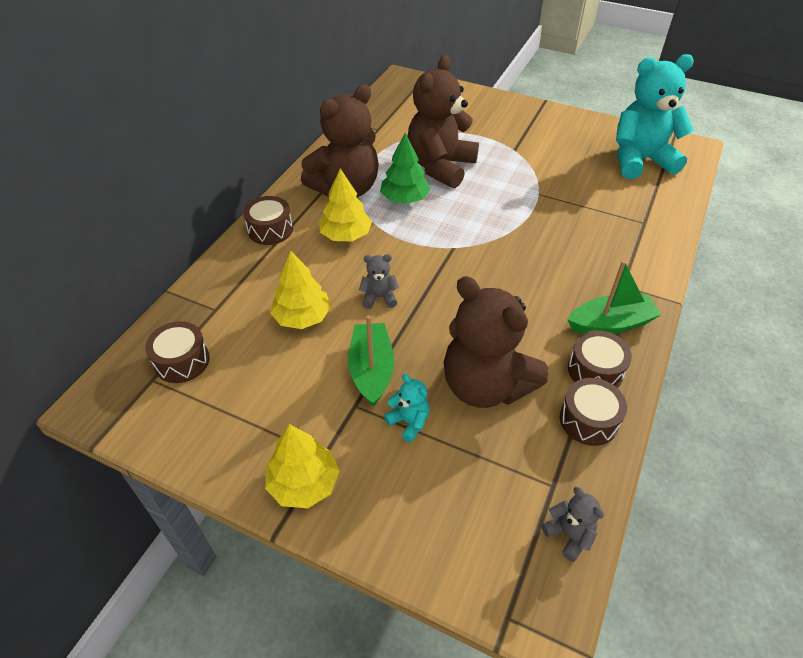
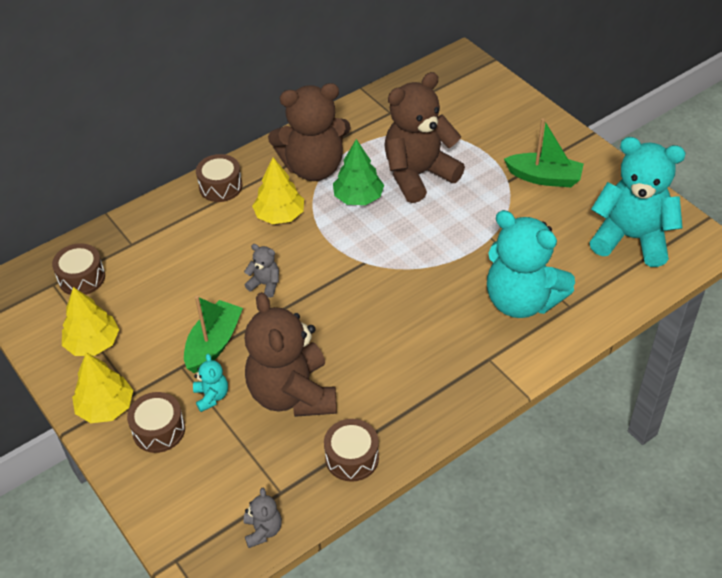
camera: 30 degrees right, 0 degrees up
(302, 317) = (192, 277): yellow tree -> yellow tree (93, 343)
(595, 370) = (393, 421): brown drum -> brown drum (159, 430)
(605, 231) = (521, 301): none -> turquoise teddy bear
(610, 324) = (444, 388): green boat -> green boat (544, 177)

